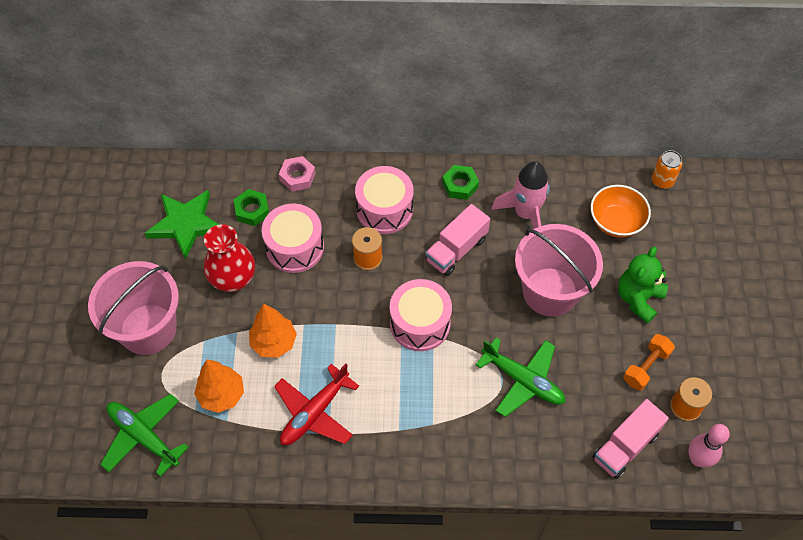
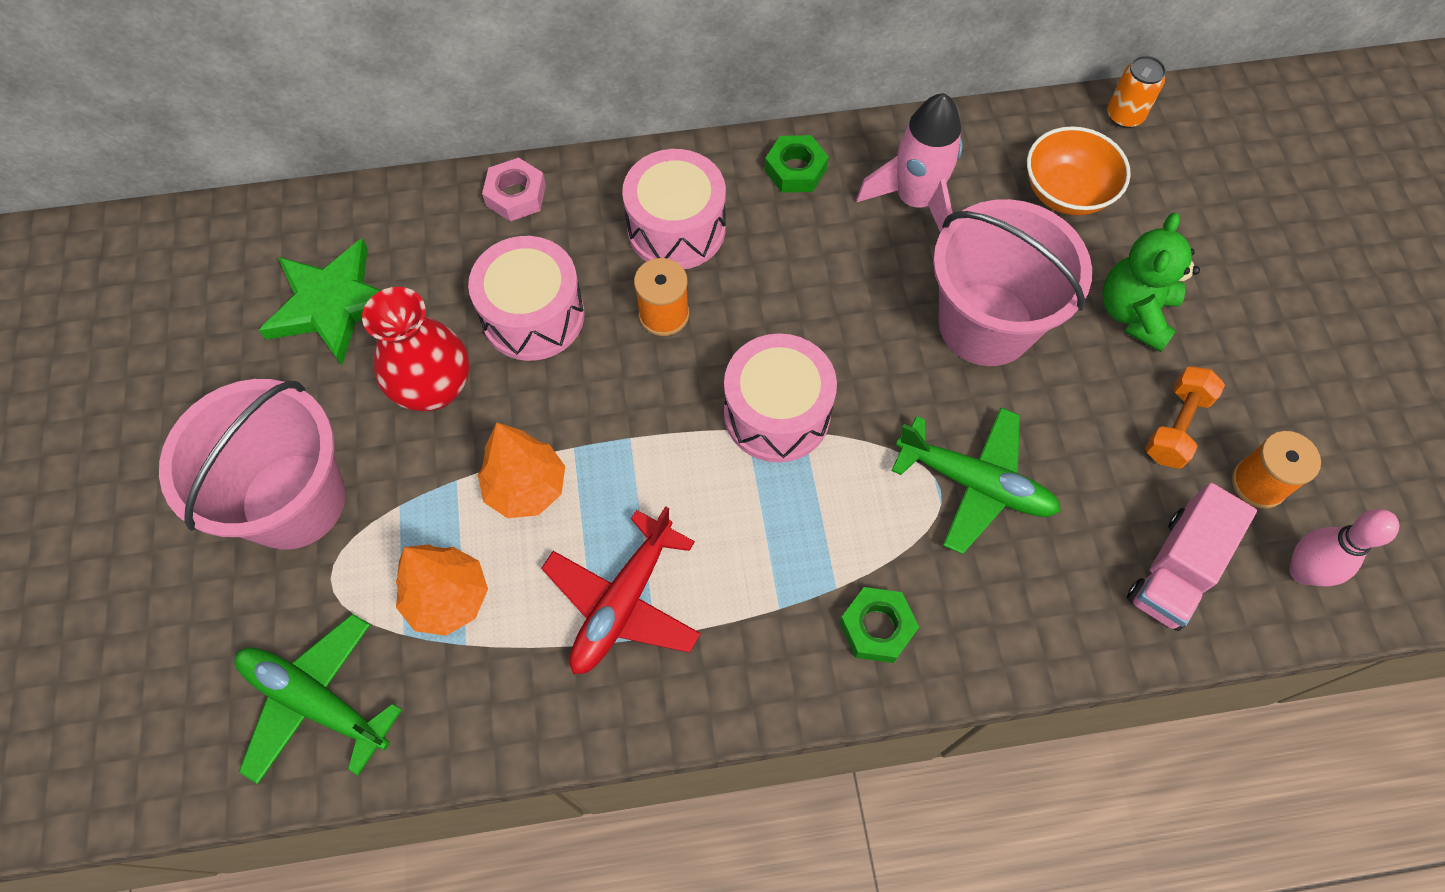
camera: 10 degrees left, 5 degrees up
(252, 210) = (447, 263): green nut -> green nut (877, 627)
(456, 250) = (812, 278): pink truck -> none

